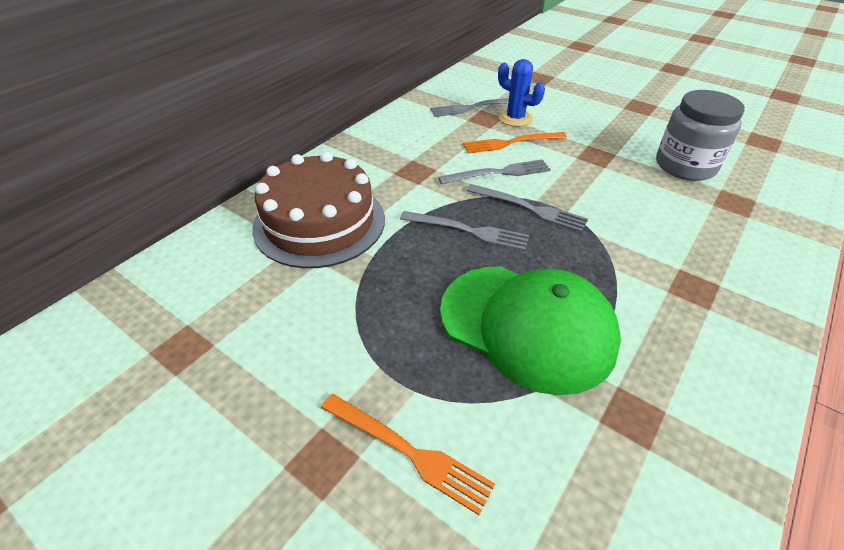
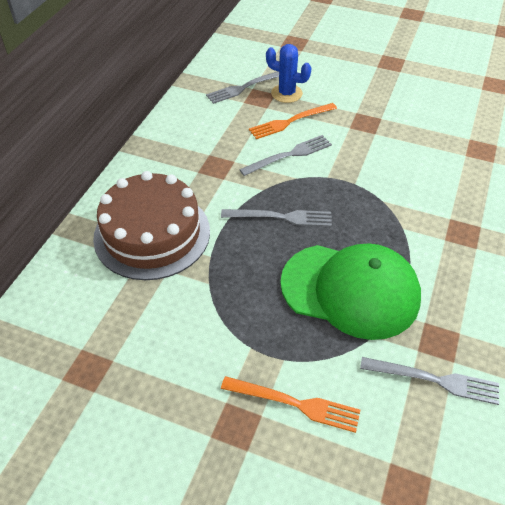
camera: 15 degrees left, 5 degrees up
(529, 208) = (324, 186): grey fork -> grey fork (434, 380)
(685, 166) = (438, 121): grey jar -> none

